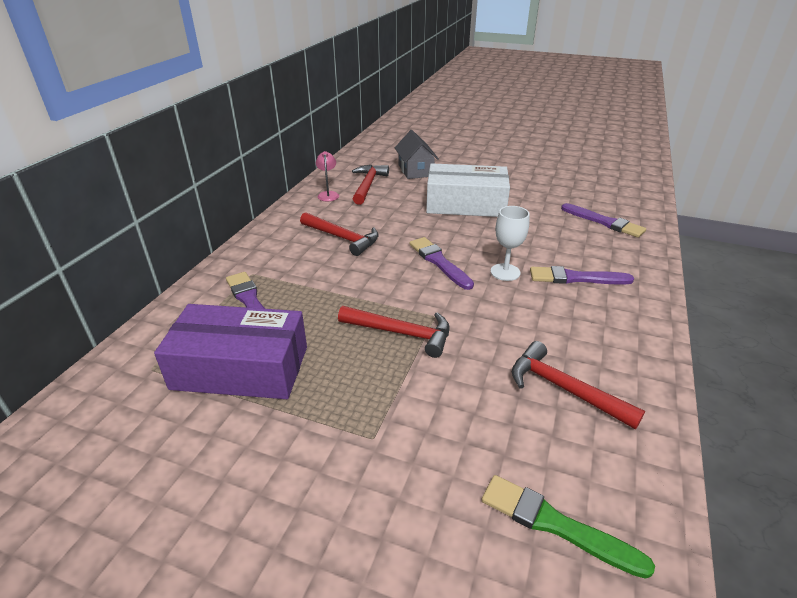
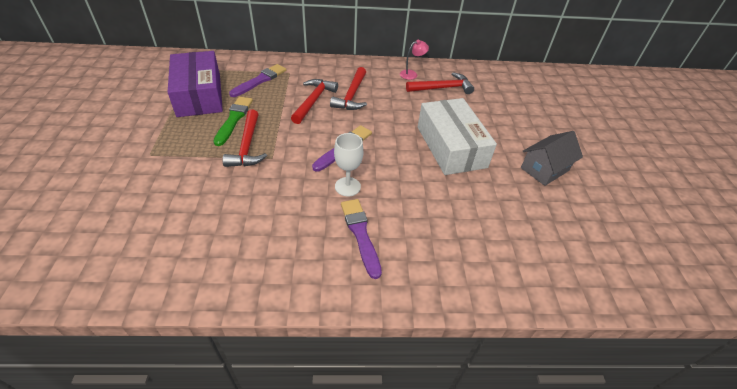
camera: 65 degrees right, 10 degrees up
(415, 170) = (492, 106): grey house -> grey house (544, 169)
(555, 525) = (84, 241): green brush -> green brush (234, 119)
(564, 388) = (205, 236): red hammer -> red hammer (313, 101)
(604, 222) = (487, 252): purple brush -> none

